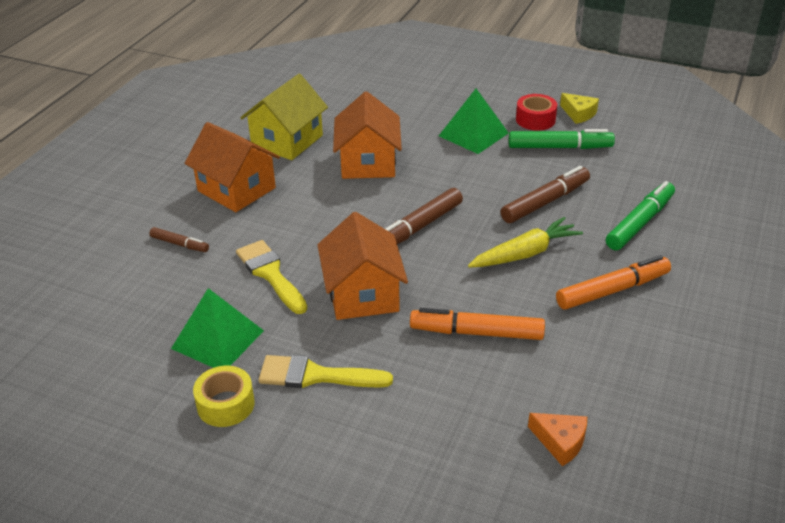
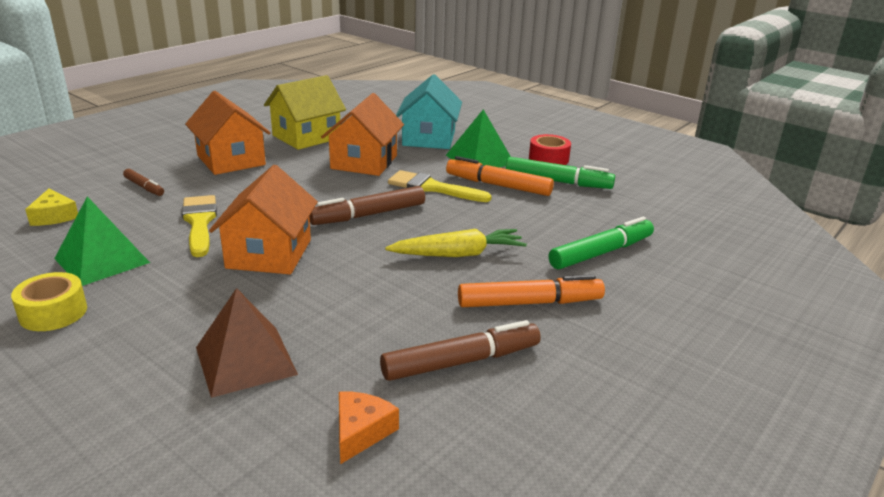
camera: 15 degrees right, 10 degrees down
(316, 376) = (161, 309): yellow brush -> yellow brush (432, 188)
(408, 116) = (429, 138): none -> turquoise house
(427, 405) = (246, 360): none -> brown pyramid
(476, 332) = (353, 308): orange marker -> orange marker (498, 185)
(545, 202) = (511, 219): brown marker -> brown marker (461, 362)
(560, 442) = (361, 432): orange cheese -> orange cheese turned 120 degrees counterclockwise
(579, 114) = (595, 161): yellow cheese -> yellow cheese (54, 216)

